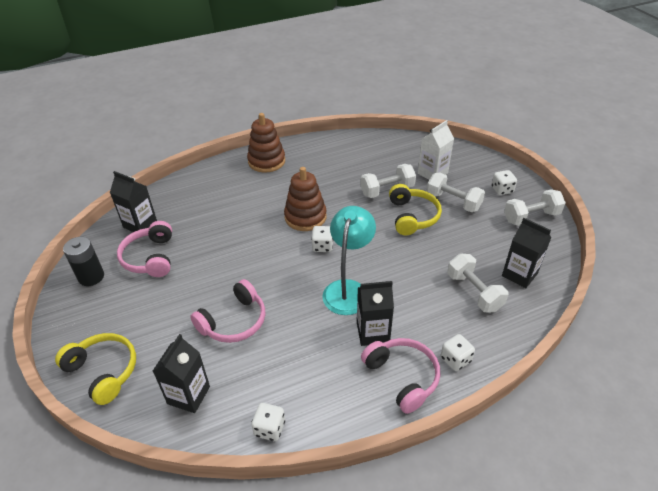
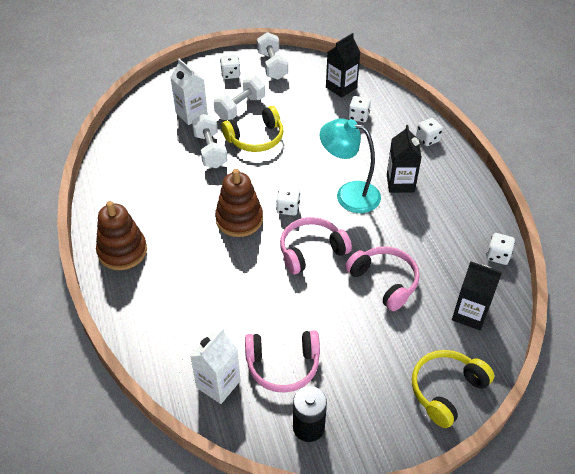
camera: 85 degrees left, 5 degrees up
(140, 224) = (218, 384): black carton -> white carton
(402, 377) = (445, 171): pink headphones -> pink headphones (311, 251)
(412, 216) = (256, 138): yellow headphones -> yellow headphones turned 150 degrees clockwise
(474, 292) = (358, 116): white dumbbell -> white dice

